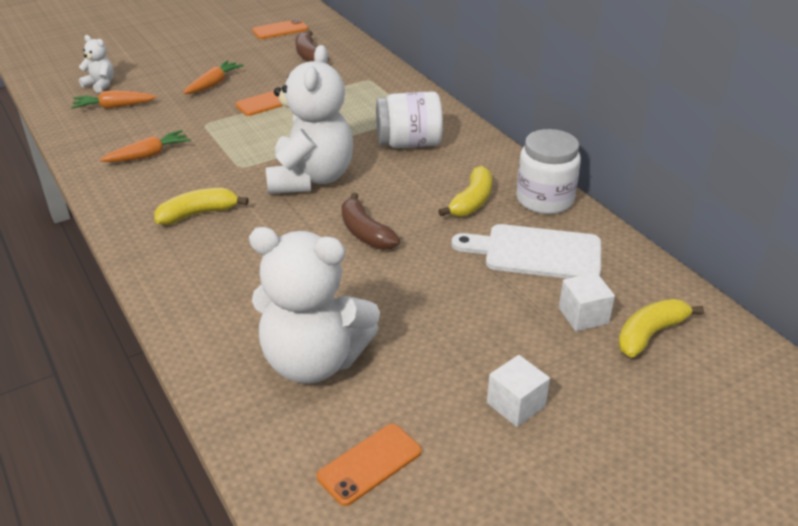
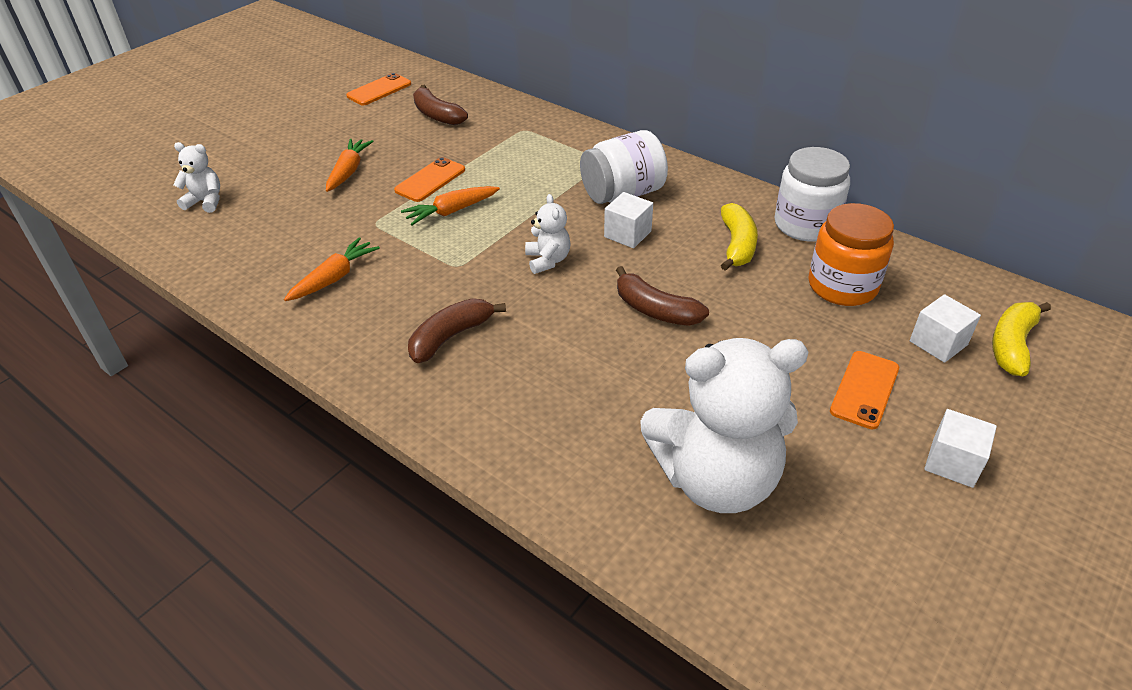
camera: 20 degrees left, 5 degrees up
(114, 107) = (244, 226): orange carrot -> orange carrot (451, 211)
(198, 214) = (451, 337): yellow banana -> brown banana
(311, 178) = (548, 260): white teddy bear -> white teddy bear, size x0.44
(369, 464) = (865, 583): orange phone -> orange phone (864, 389)
(388, 173) = (627, 234): none -> white cube
(536, 252) = (842, 286): white cutting board -> orange jar

